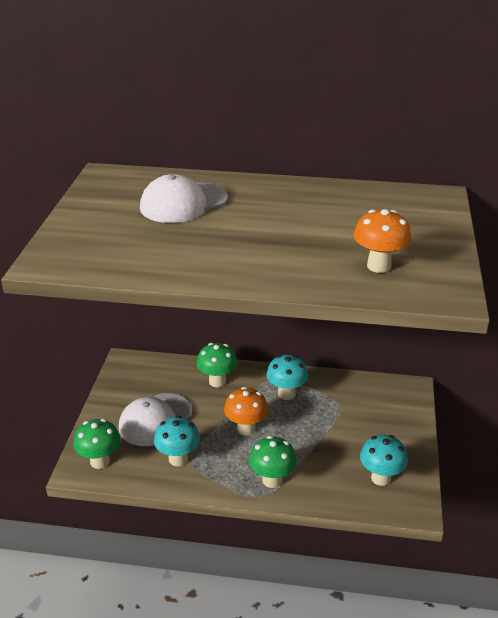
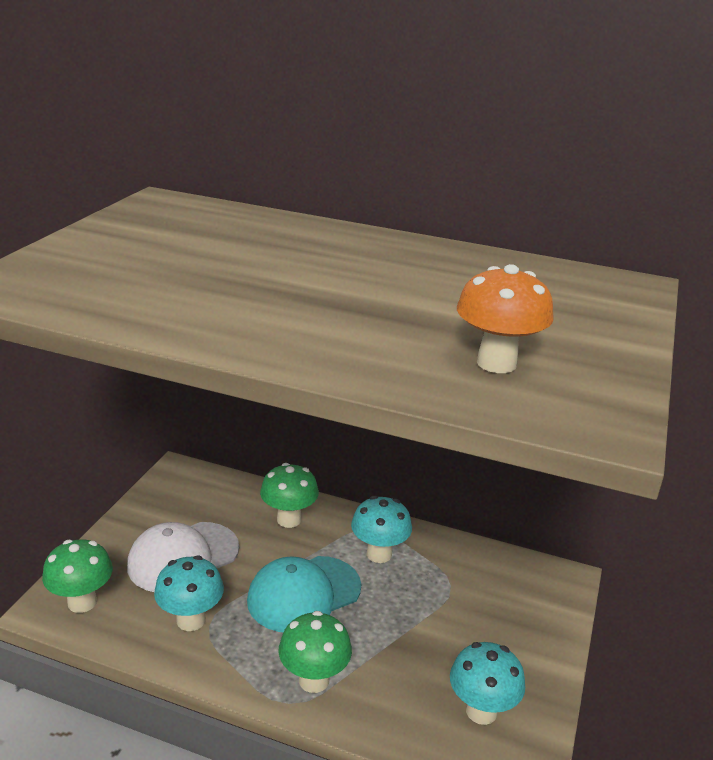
camera: 10 degrees right, 5 degrees down
(183, 203) = (243, 244): white cap -> none
(246, 429) = (304, 594): orange mushroom -> turquoise cap

